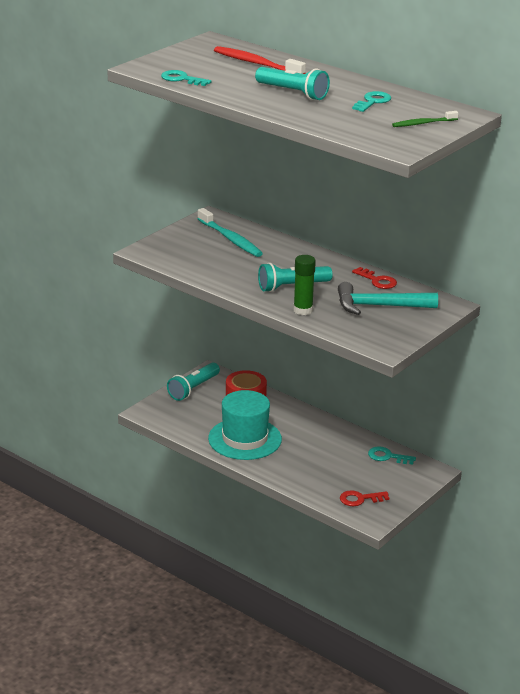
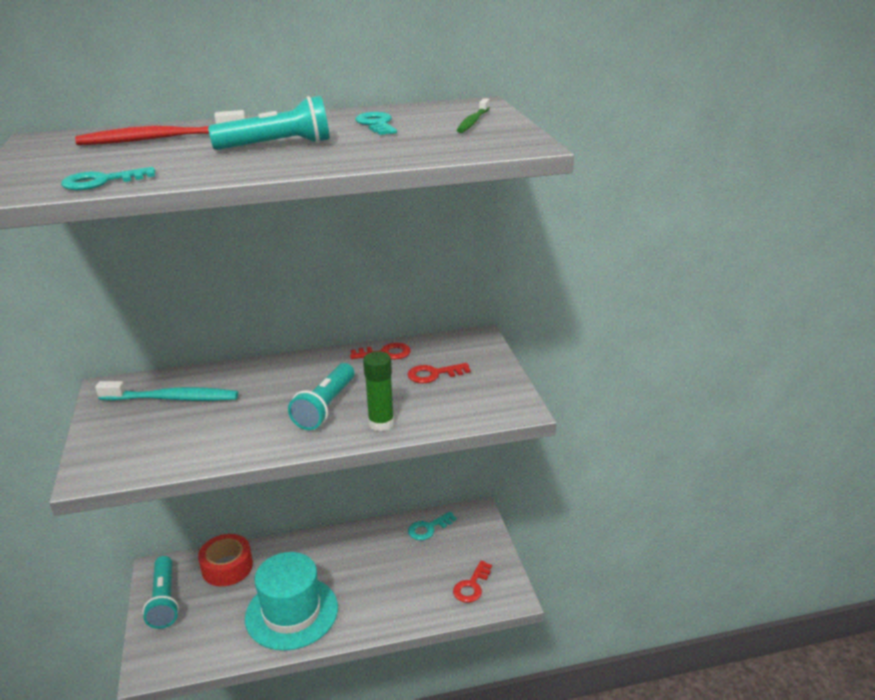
camera: 50 degrees left, 0 degrees up
(379, 306) = (433, 374): turquoise hammer -> red key

